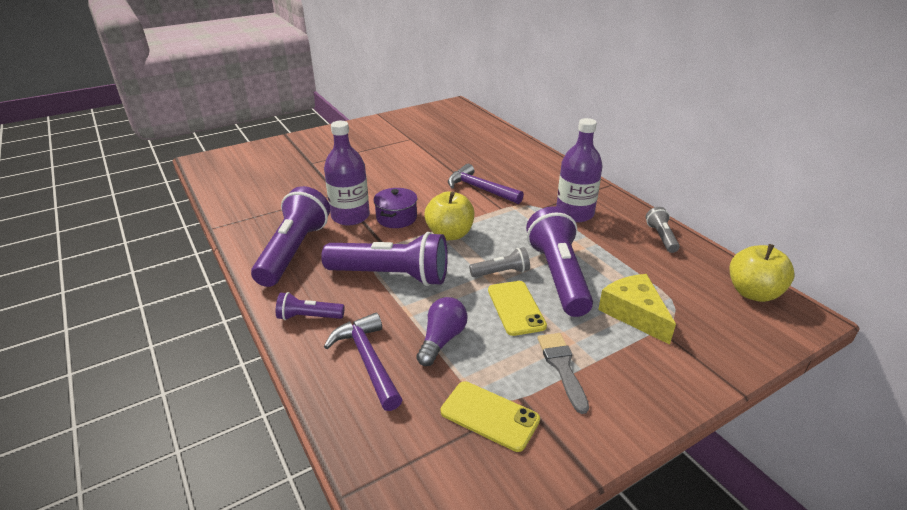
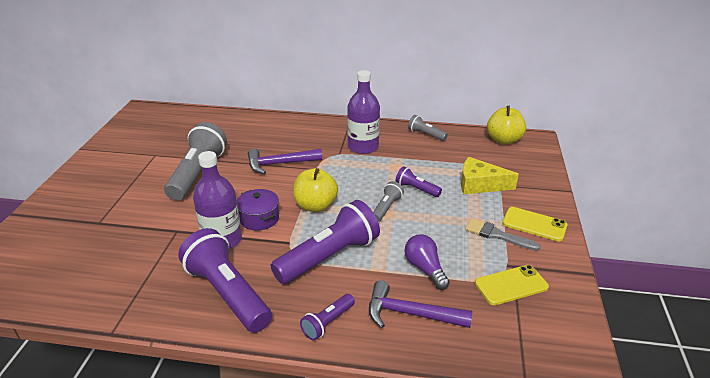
camera: 50 degrees left, 0 degrees up
(414, 165) = (198, 173): none -> grey flashlight
(516, 308) = (428, 222): yellow phone -> yellow phone (534, 224)
(558, 275) = (416, 189): purple flashlight -> purple flashlight, size x0.49

